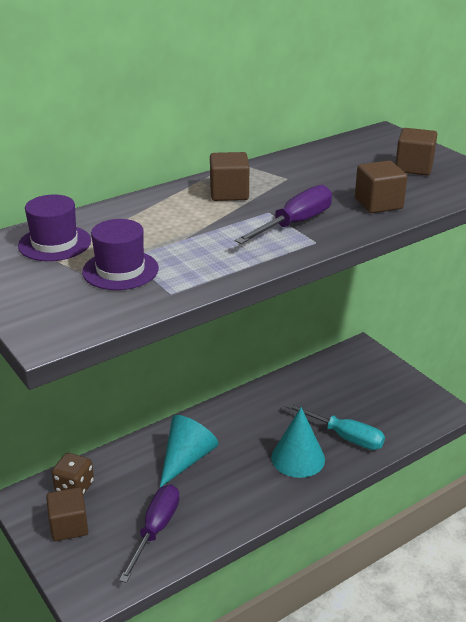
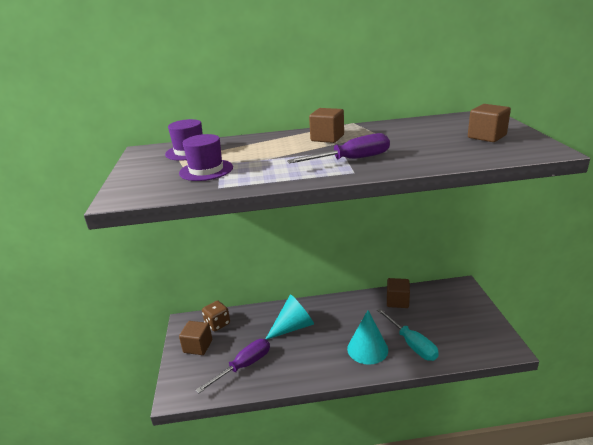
camera: 30 degrees right, 5 degrees down
(378, 204) = (431, 155): brown cube -> brown cube (397, 301)

